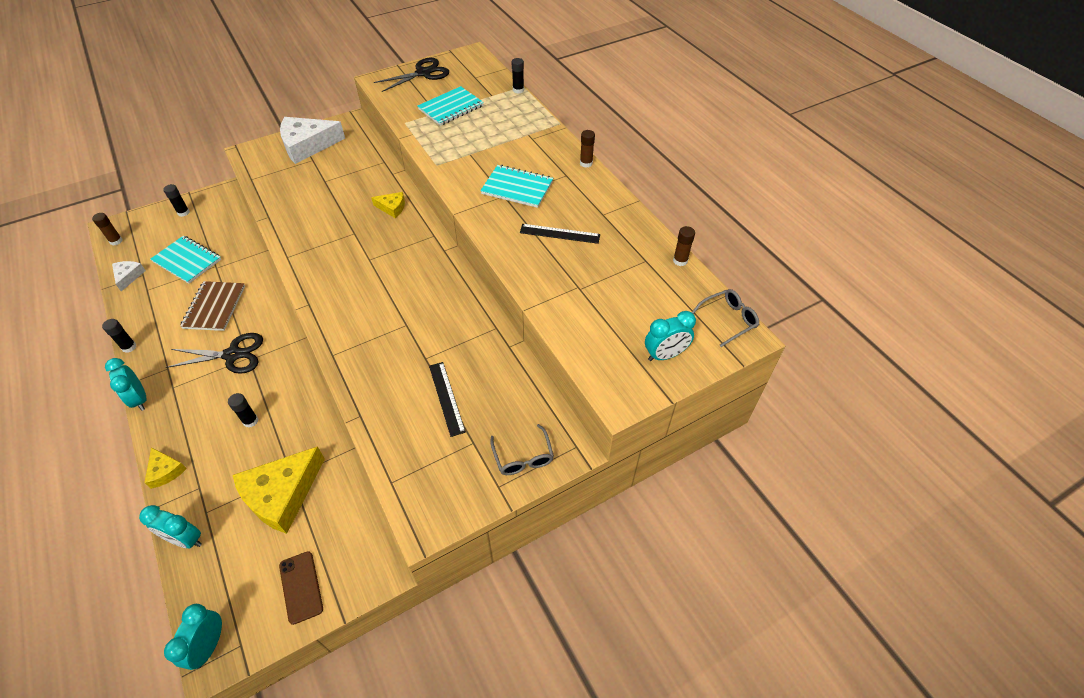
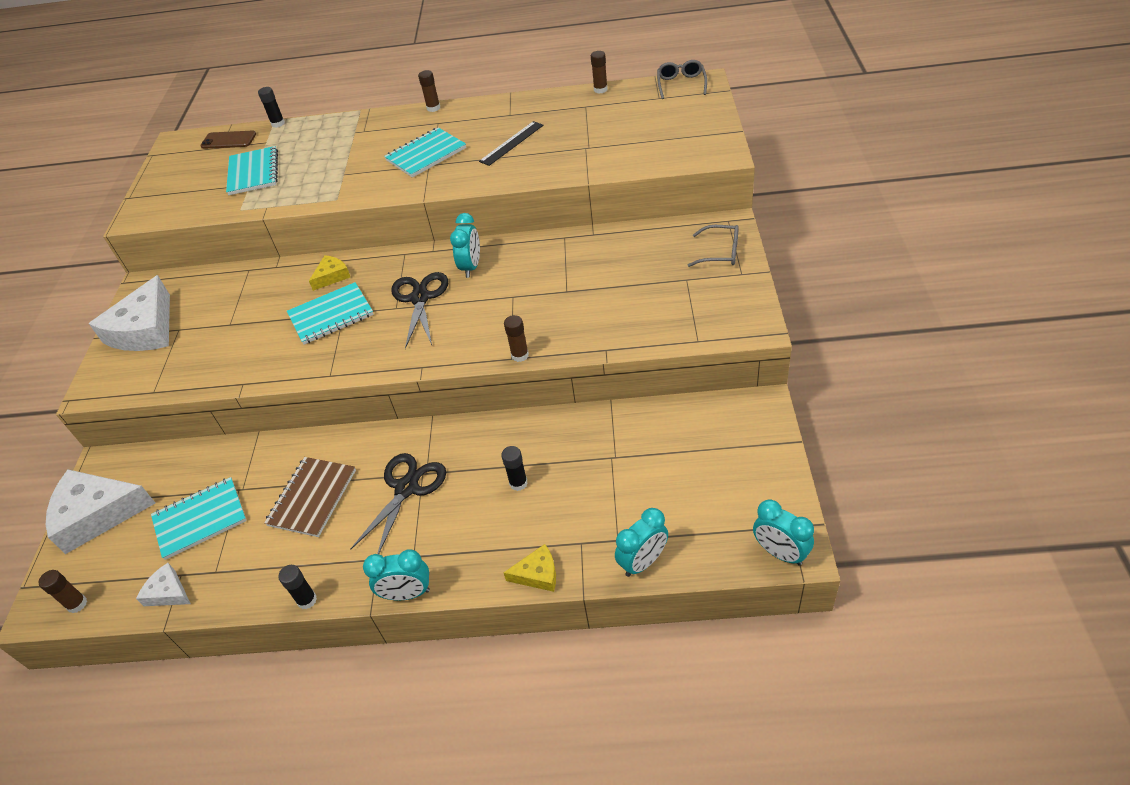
camera: 55 degrees left, 5 degrees down
(183, 212) = (97, 514): black glue stick -> white cheese
(214, 307) = (312, 498): brown notebook -> brown notebook turned 75 degrees clockwise
(282, 494) = (634, 468): yellow cheese -> none
(301, 587) = (749, 468): brown phone -> brown phone (228, 140)
(337, 359) = (520, 355): none -> brown glue stick
(349, 227) = (331, 315): none -> turquoise notebook
(423, 73) = (167, 181): black scissors -> black scissors (420, 298)
(446, 398) = (625, 286): black ruler -> none
(665, 355) = (694, 122): turquoise clock -> turquoise clock (471, 267)

